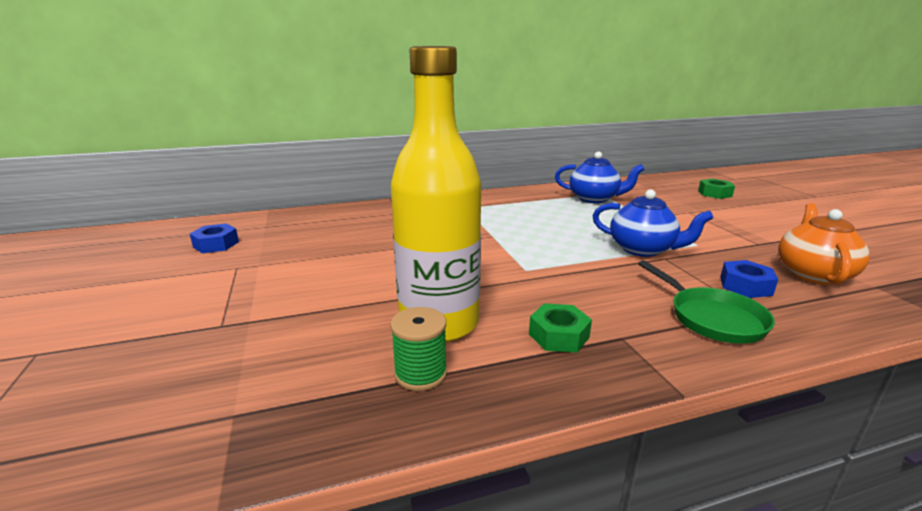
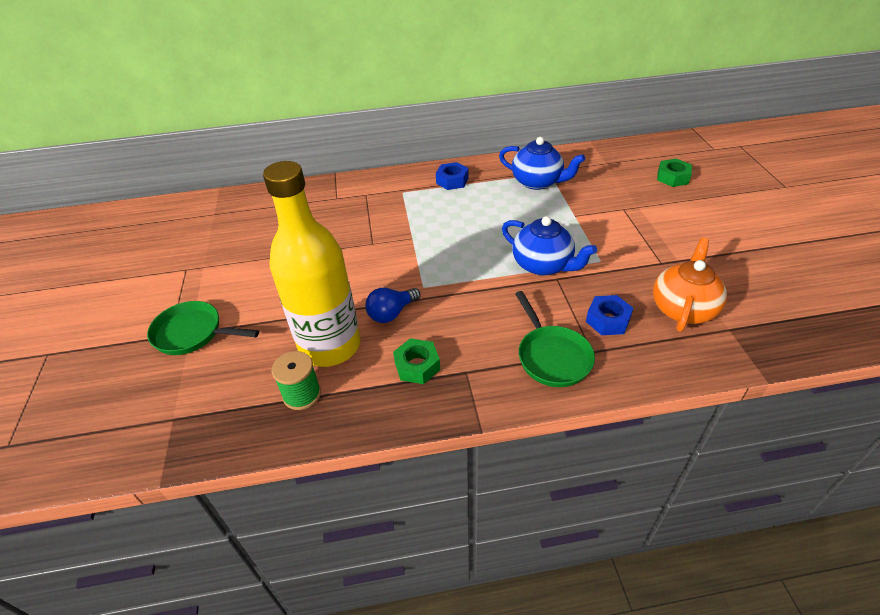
camera: 10 degrees right, 20 degrees up
(216, 244) = (171, 238): blue nut -> blue nut (452, 181)
(252, 321) = (192, 333): none -> green pan
(501, 292) = (391, 313): none -> blue light bulb

